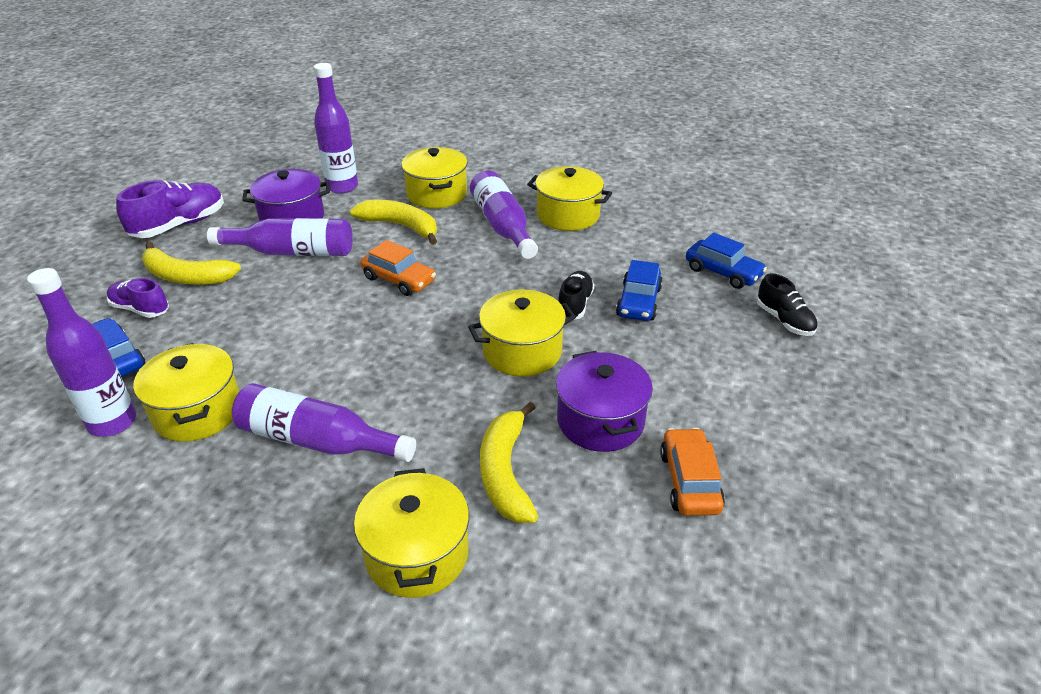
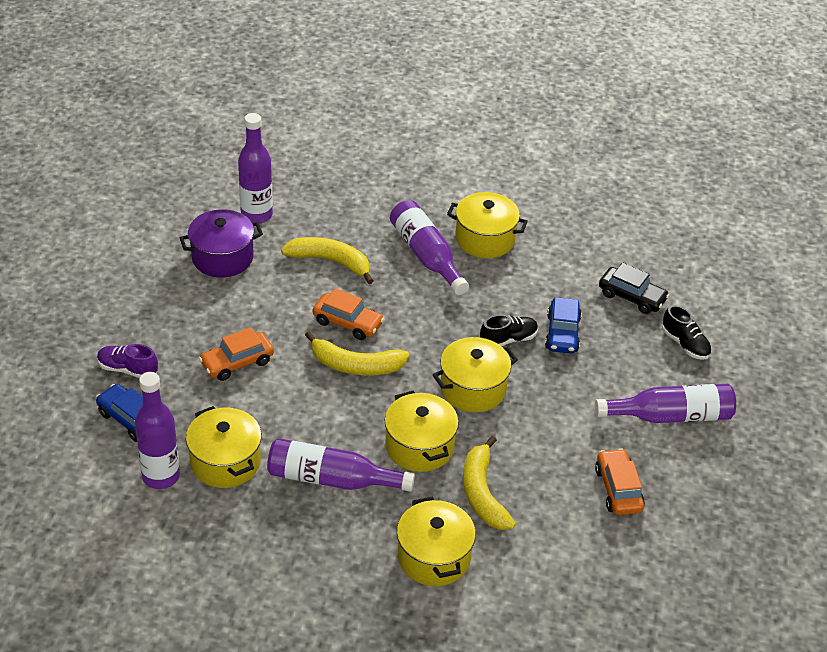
camera: 10 degrees left, 5 degrees up
(179, 225) = (116, 273): purple shoe -> none
(186, 276) = (152, 331): yellow banana -> yellow banana (356, 365)
(262, 309) = (237, 362): none -> orange car
(292, 252) = (238, 298): purple bottle -> purple bottle (670, 416)
(436, 194) = (353, 219): yellow pot -> yellow pot (419, 446)
(575, 304) = (508, 339): black shoe -> black shoe turned 60 degrees clockwise
(600, 421) = (546, 446): purple pot -> none
(723, 272) = (632, 297): blue car -> black car

